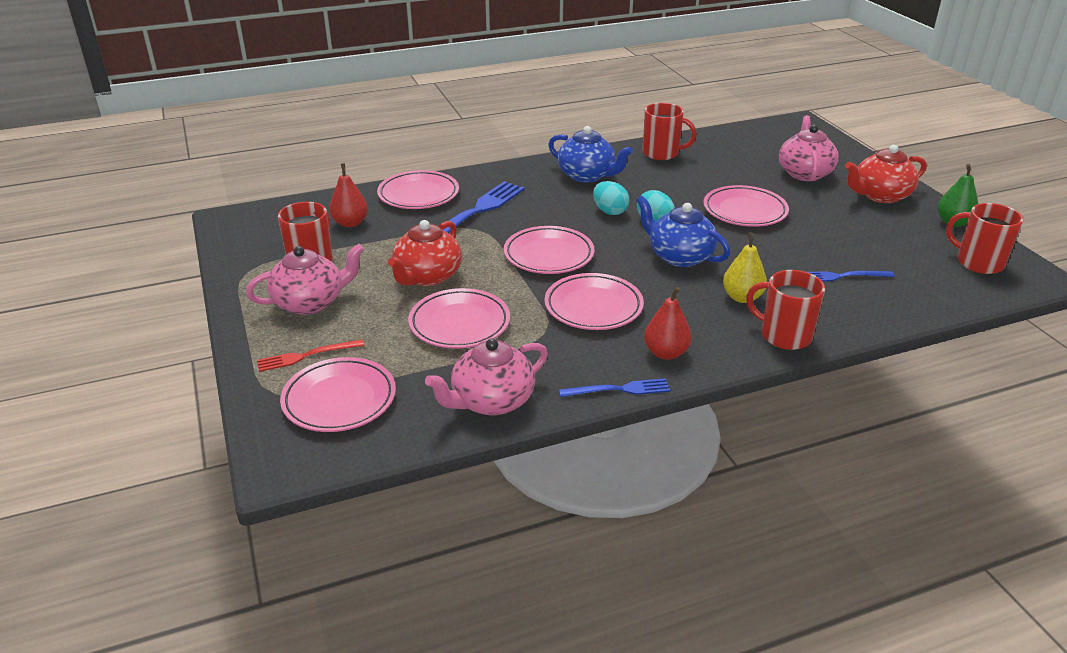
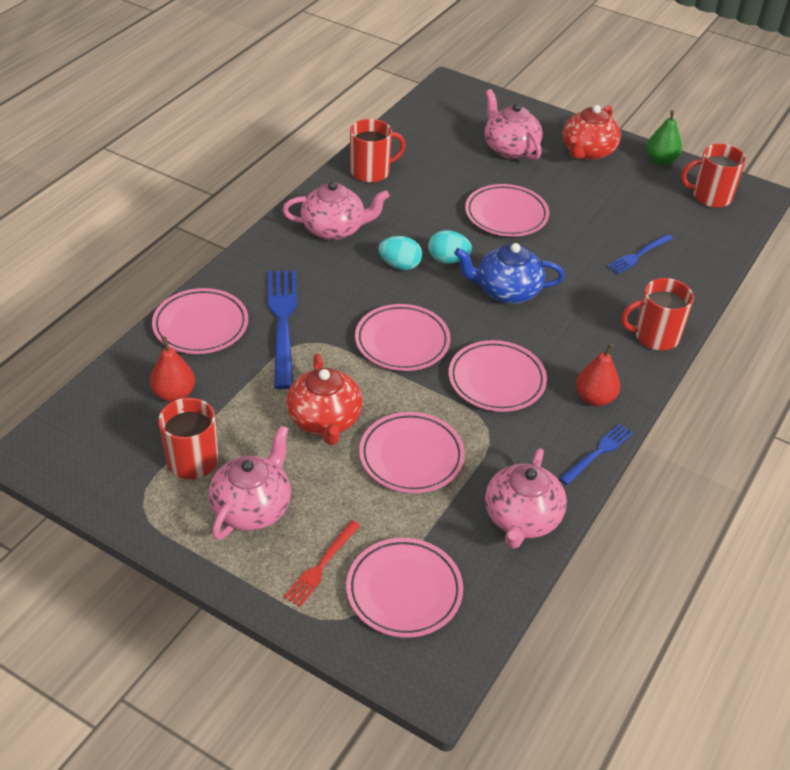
camera: 40 degrees left, 10 degrees up
(587, 175) = (334, 229): blue teapot -> pink teapot
(742, 297) = (592, 312): yellow pear -> none

